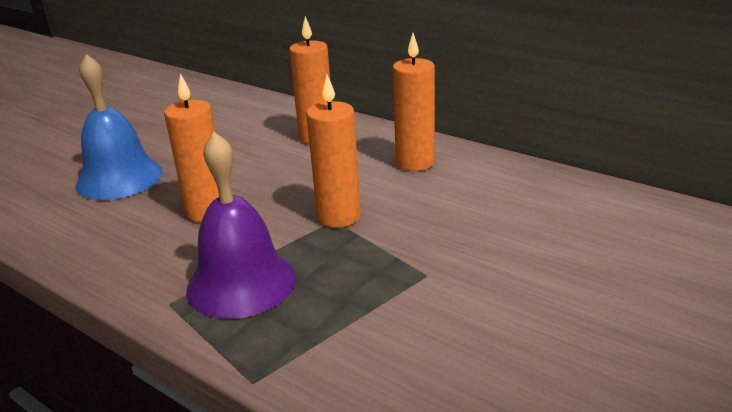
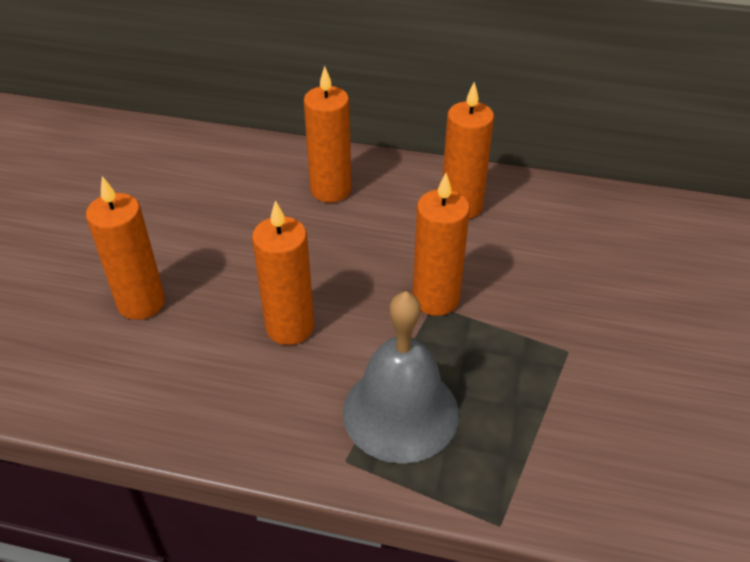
camera: 25 degrees left, 15 degrees up
(119, 178) = (141, 303): blue bell -> orange candle
(241, 283) = (400, 412): purple bell -> grey bell

